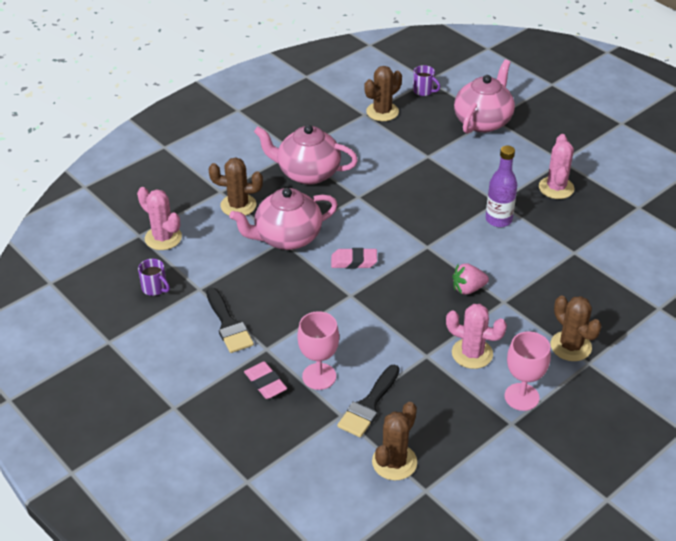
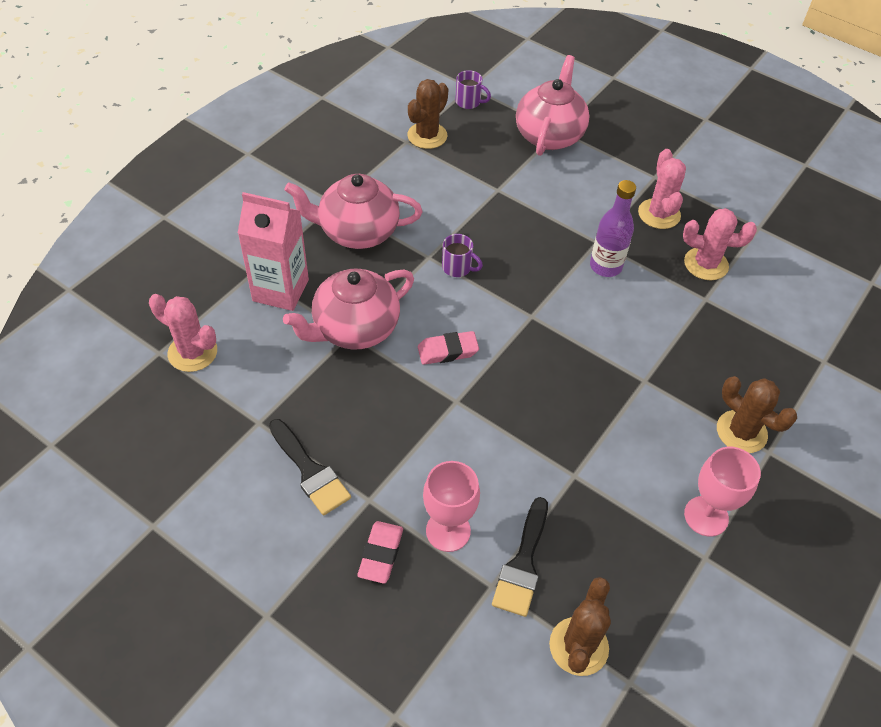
camera: 15 degrees left, 10 degrees up
(155, 288) = (199, 431): purple mug -> purple mug (458, 268)
(238, 205) = (280, 290): brown cactus -> pink carton
(265, 383) = (380, 554): pink eraser -> pink eraser turned 60 degrees clockwise
(468, 289) = (597, 369): pink strawberry -> none
(472, 353) = (628, 462): pink cactus -> pink cactus (706, 264)

